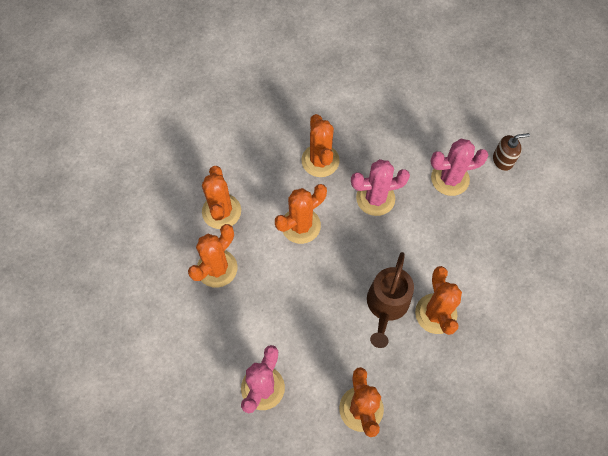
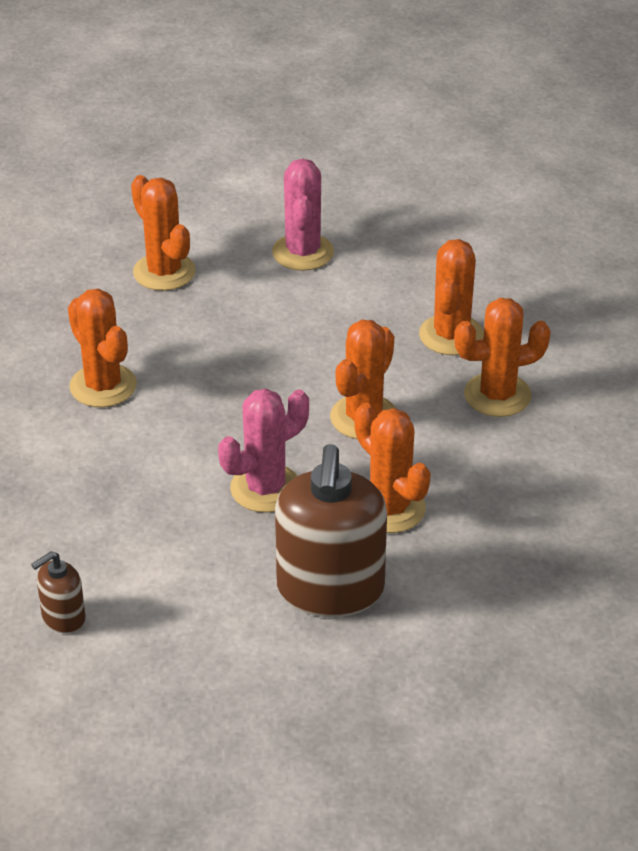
camera: 155 degrees right, 25 degrees down
(221, 211) = (497, 395): orange cactus -> orange cactus turned 75 degrees counterclockwise
(372, 126) = (330, 589): none -> brown soap dispenser
(386, 305) = (180, 372): brown watering can -> none
(450, 179) = (150, 557): pink cactus -> none

